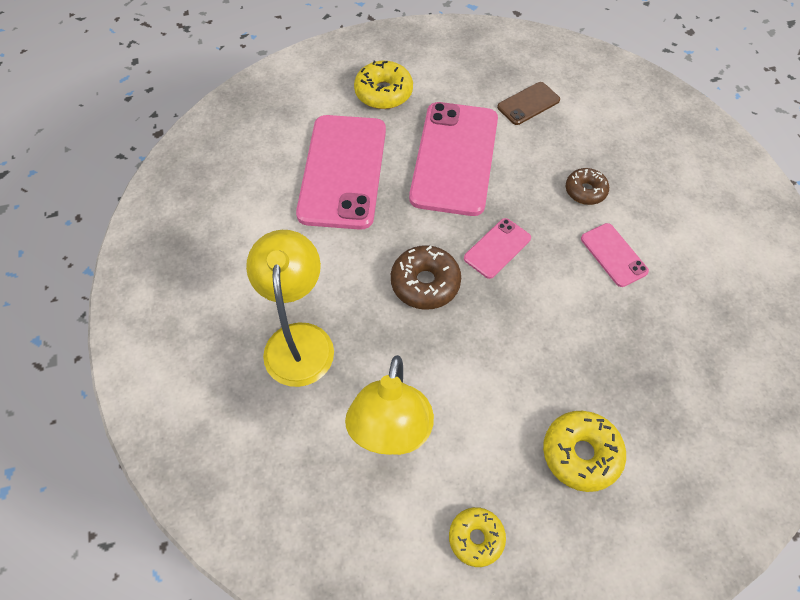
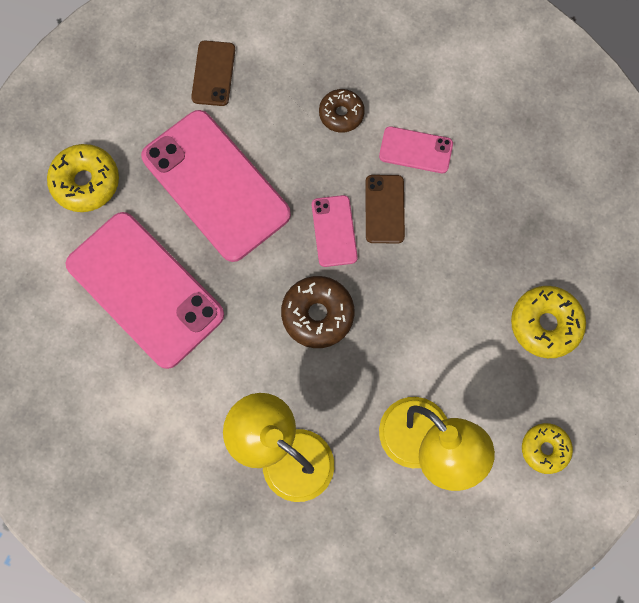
camera: 50 degrees left, 15 degrees up
(548, 268) = (384, 209): none -> brown phone

